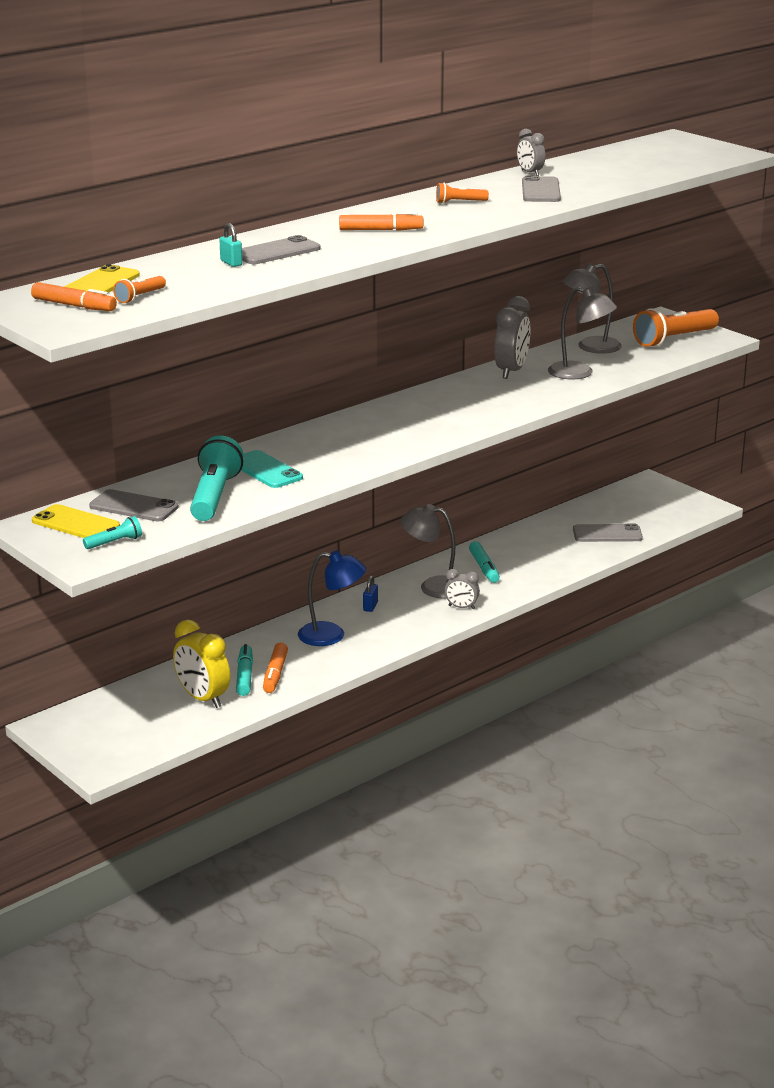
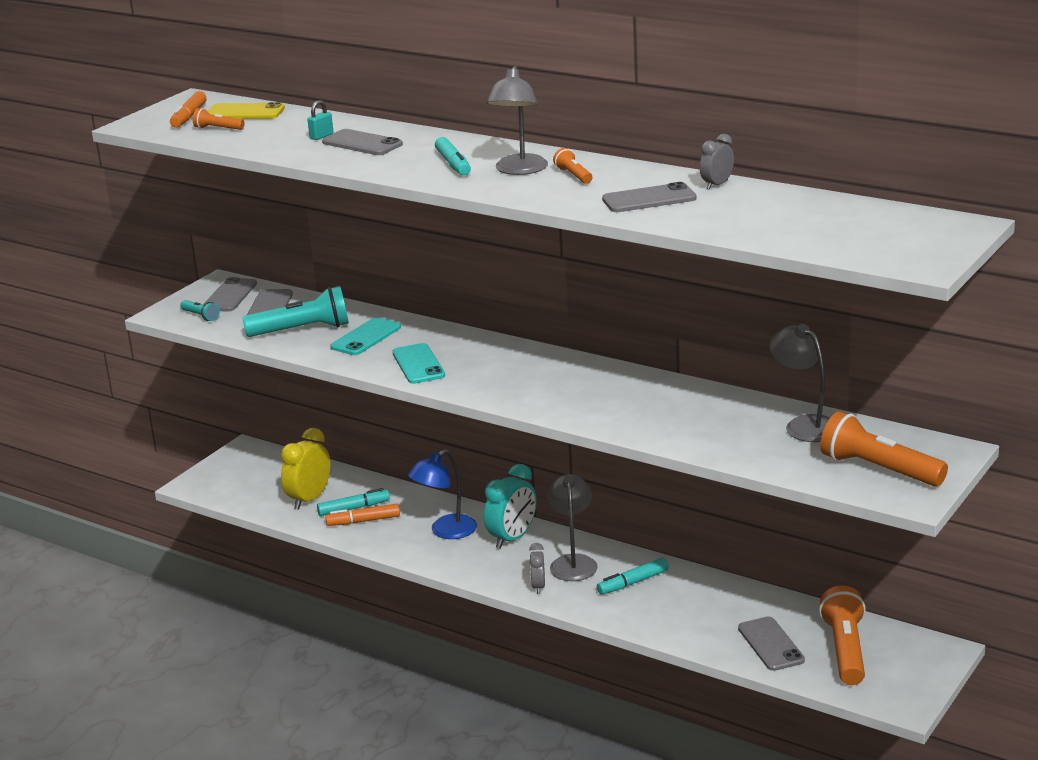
camera: 75 degrees right, 0 degrees up
(75, 524) = (229, 296): yellow phone -> grey phone
(331, 635) = (446, 531): blue lamp -> blue lamp turned 60 degrees clockwise
(352, 455) = (418, 364): none -> turquoise phone
(370, 606) = (512, 538): blue padlock -> turquoise clock
(380, 230) = (453, 164): orange marker -> turquoise marker
(511, 371) = (691, 396): grey clock -> none
(579, 373) = (715, 432): grey lamp -> grey lamp (519, 170)
(630, 511) = (845, 650): none -> orange flashlight

